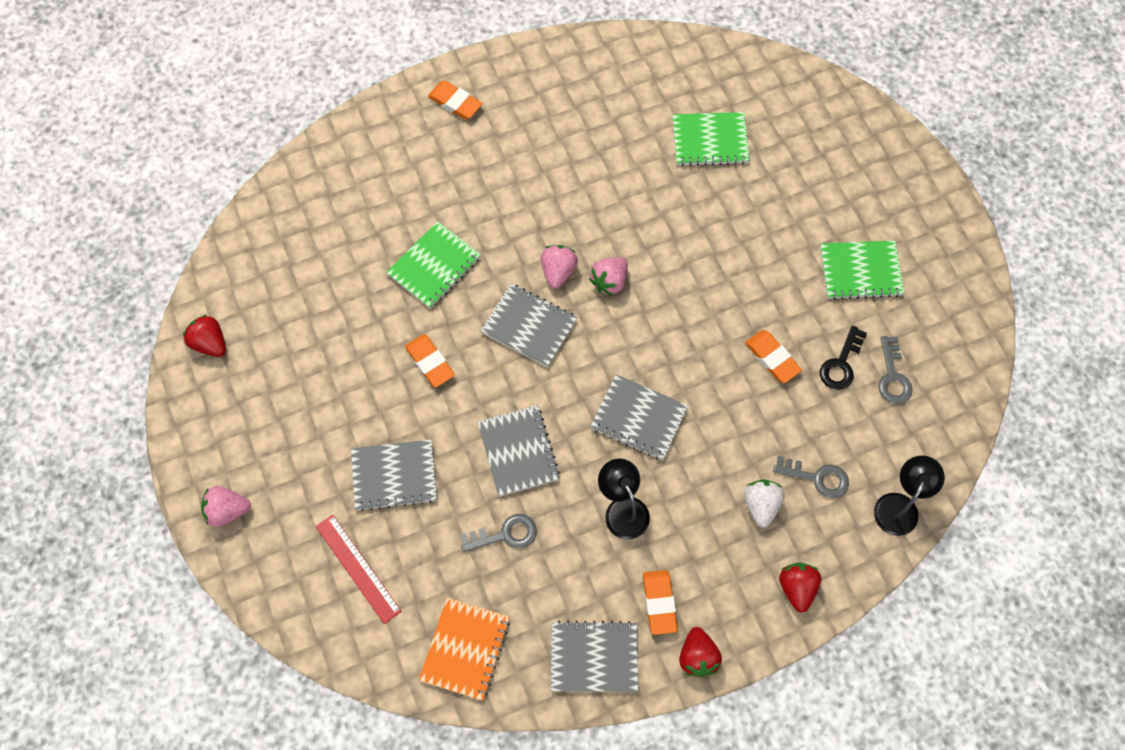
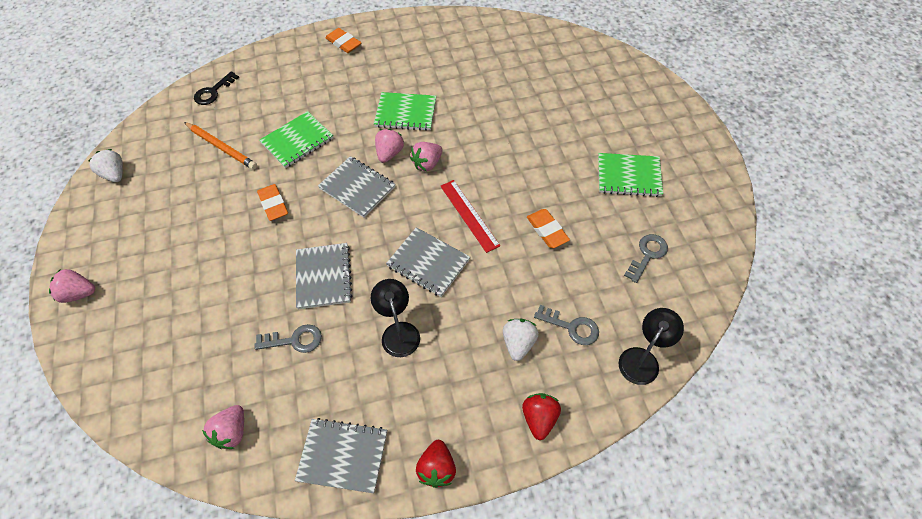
camera: 10 degrees right, 10 degrees down
(210, 343) = (115, 174): red strawberry -> white strawberry
(337, 287) = (221, 147): none -> orange pencil
(358, 568) = (164, 352): red ruler -> red ruler (469, 215)
(394, 476) = (219, 283): grey notebook -> none
(465, 649) = (232, 432): orange notebook -> pink strawberry
(659, 603) = (412, 415): orange eraser -> none
(710, 140) = (523, 81): green notebook -> green notebook (405, 113)
(841, 364) = (604, 241): black key -> black key (213, 92)
(892, 376) = (647, 255): grey key -> grey key turned 150 degrees counterclockwise

